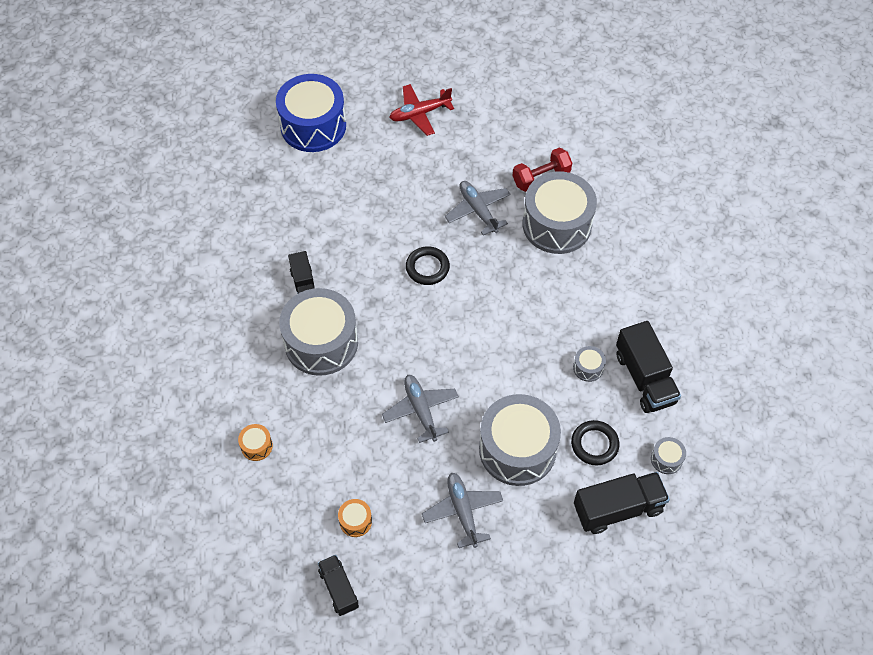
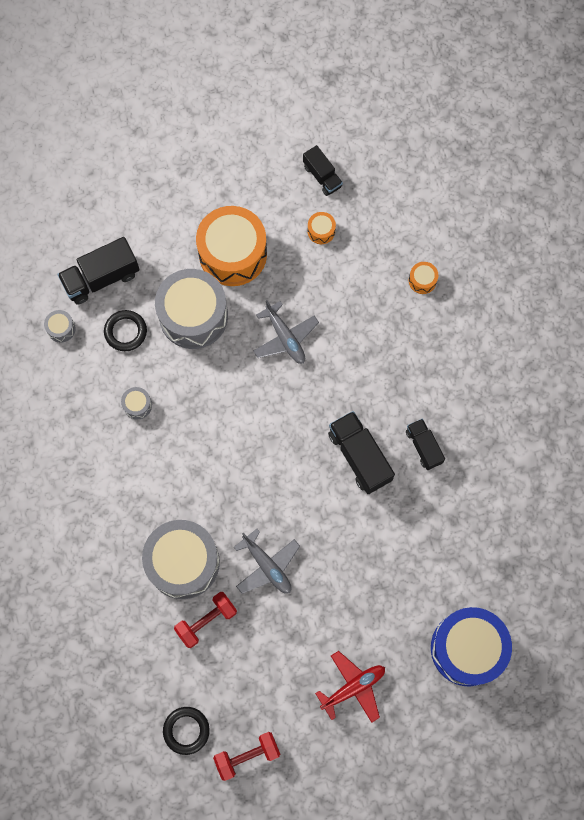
camera: 170 degrees right, 15 degrees up
(321, 342) = (391, 388): grey drum -> none
(427, 268) = (307, 487): black ring -> black ring (186, 730)
(462, 511) = (233, 254): grey plane -> orange drum
(519, 82) = (247, 755): none -> red dumbbell
(644, 378) = (84, 403): black truck -> black truck (359, 456)

